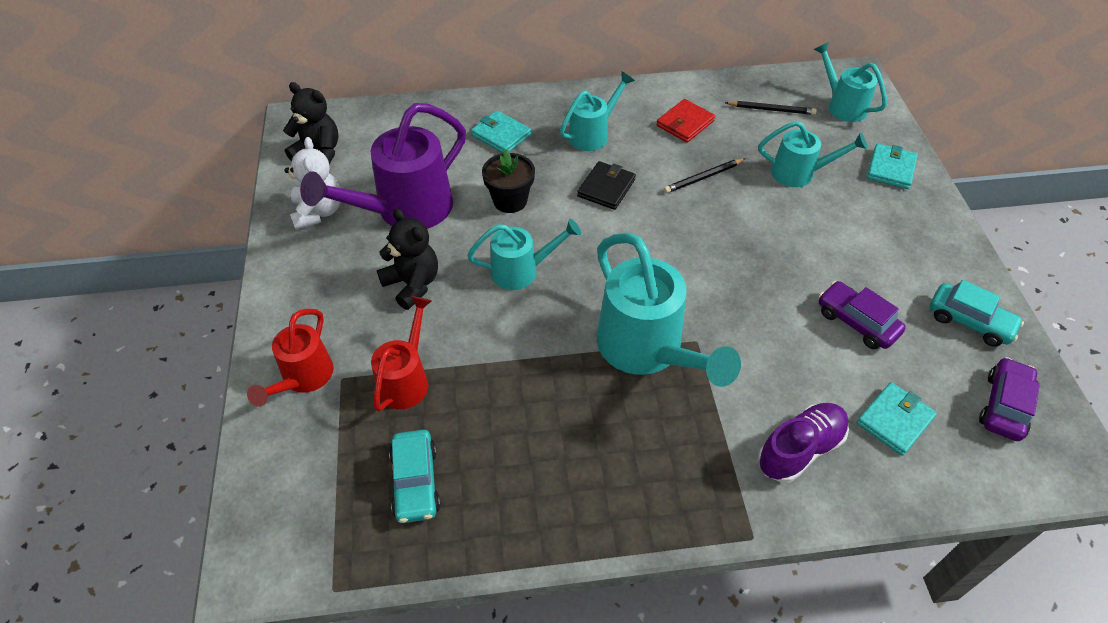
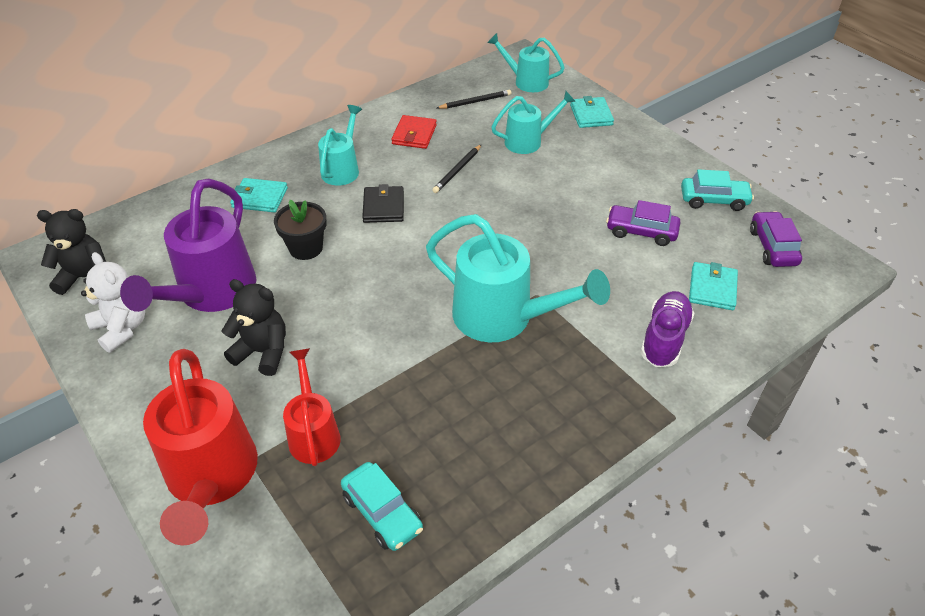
camera: 30 degrees left, 5 degrees down
(303, 378) = (211, 478): red watering can -> red watering can, size x1.72
(521, 271) = (356, 300): turquoise watering can -> none

